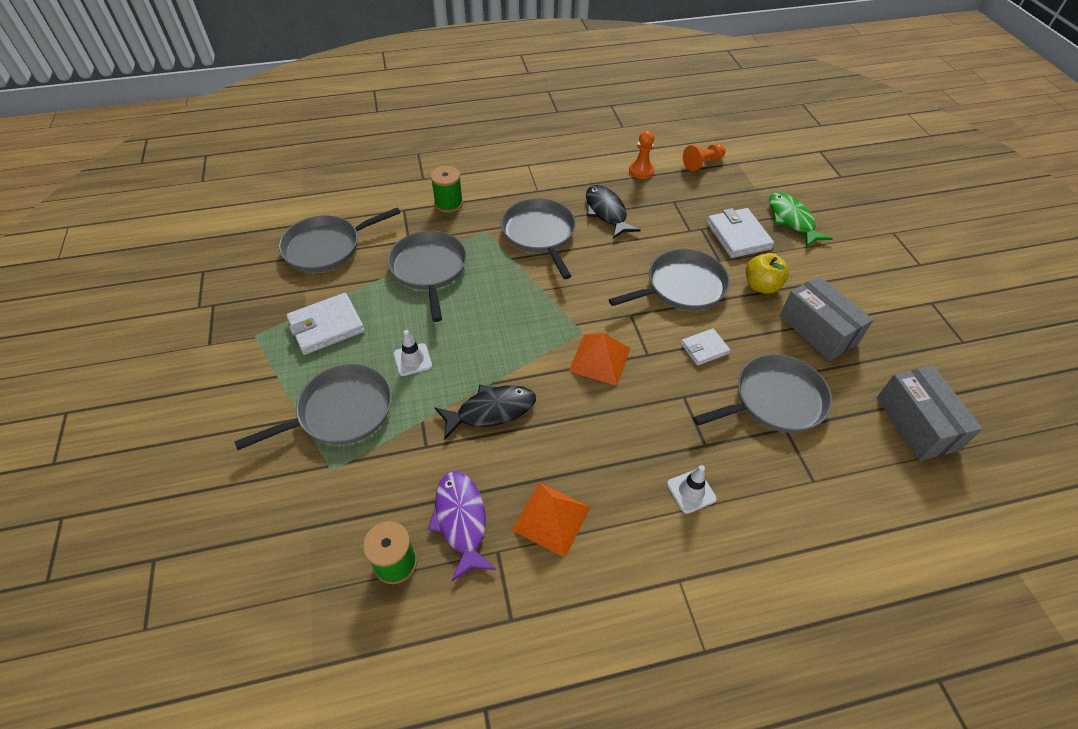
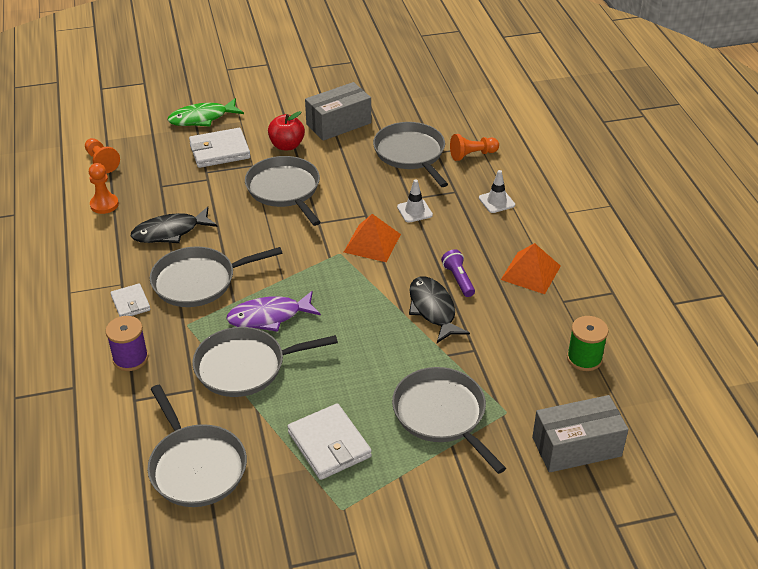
camera: 90 degrees left, 10 degrees down
(412, 360) = (375, 368): white traffic cone -> white traffic cone (414, 211)
(448, 203) = (130, 358): green spool -> purple spool
(461, 520) = (541, 322): purple fish -> purple fish (269, 317)
(539, 438) = (458, 279): none -> purple flashlight
(704, 348) = (359, 183): white wallet -> white wallet (130, 303)
(761, 286) = (287, 145): yellow apple -> red apple
(789, 470) = (472, 155): none -> orange pawn
(916, 423) = (427, 95): grey box -> grey box (576, 447)

